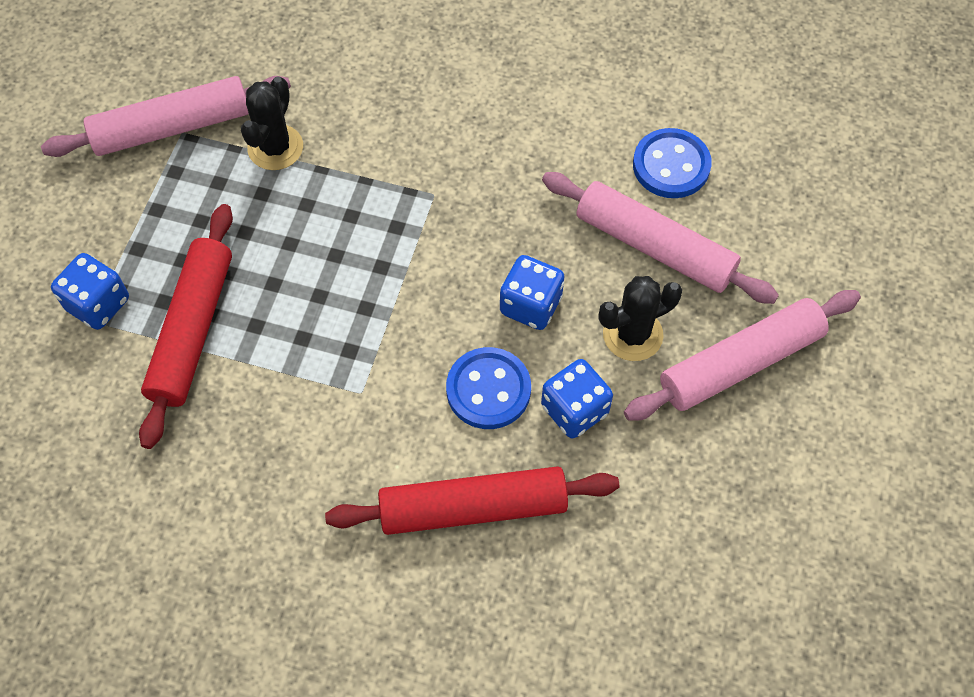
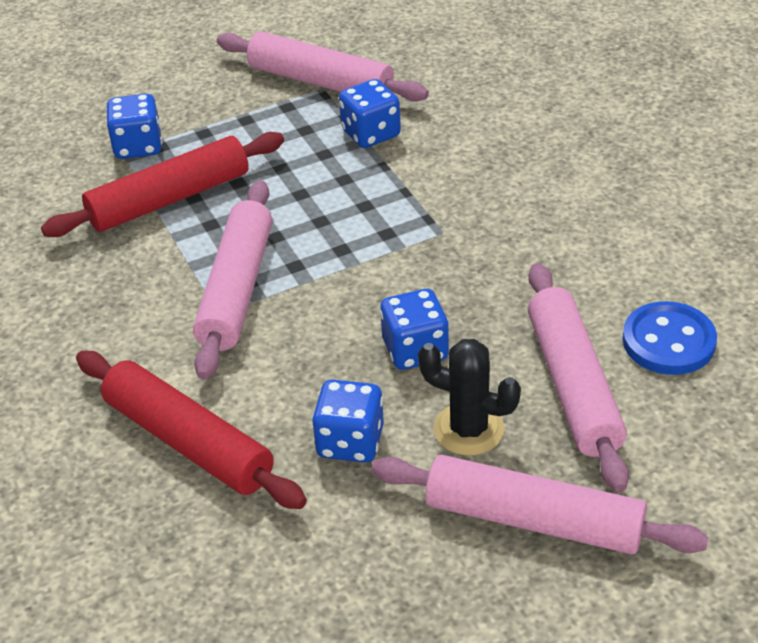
camera: 50 degrees right, 20 degrees down
(275, 148) = (371, 134): black cactus -> blue dice
(349, 363) = (236, 289): none -> pink rolling pin
(488, 390) = (306, 379): blue button -> none

